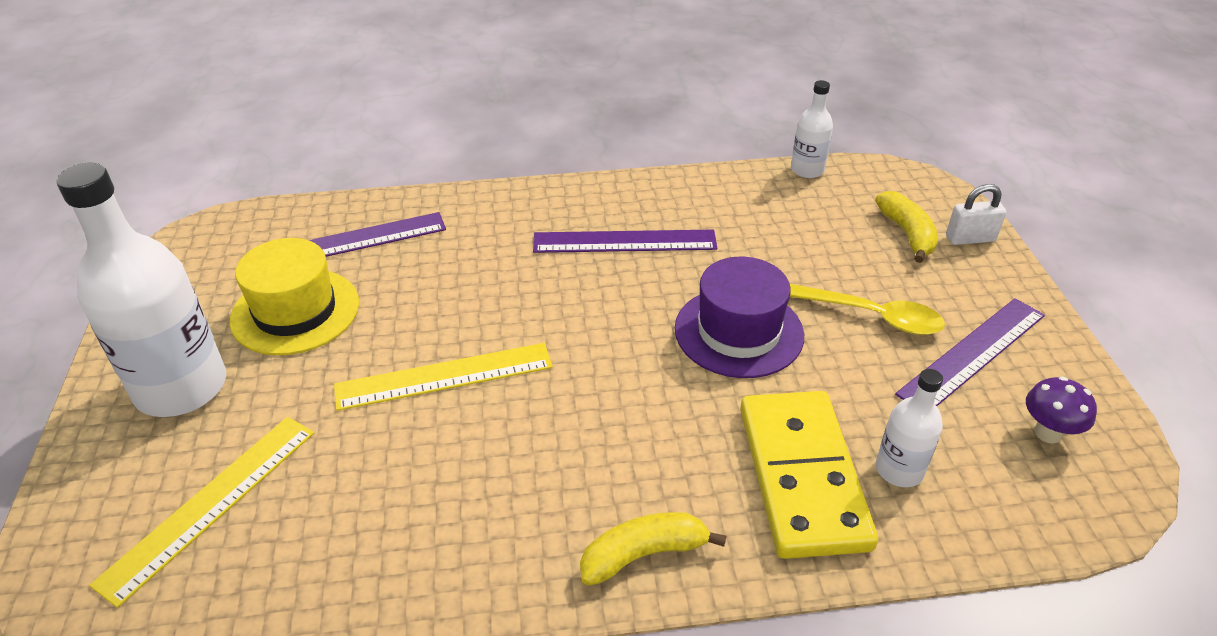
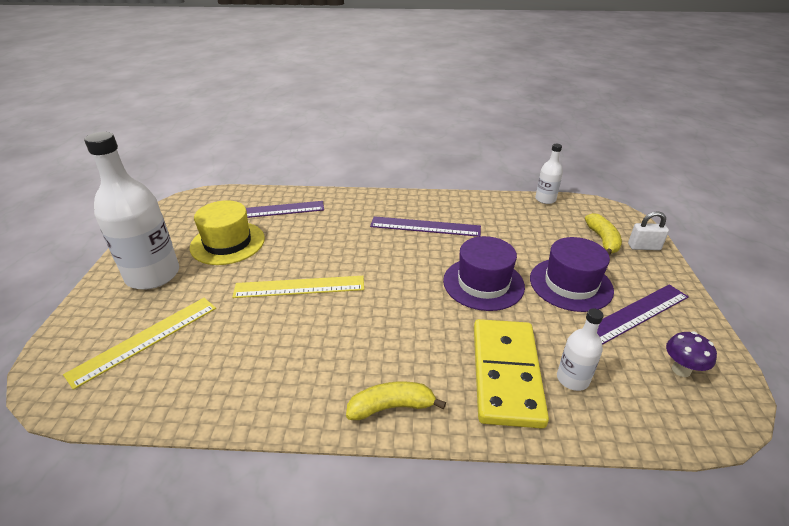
camera: 10 degrees right, 5 degrees down
(871, 316) = (570, 284): yellow spoon -> purple hat

